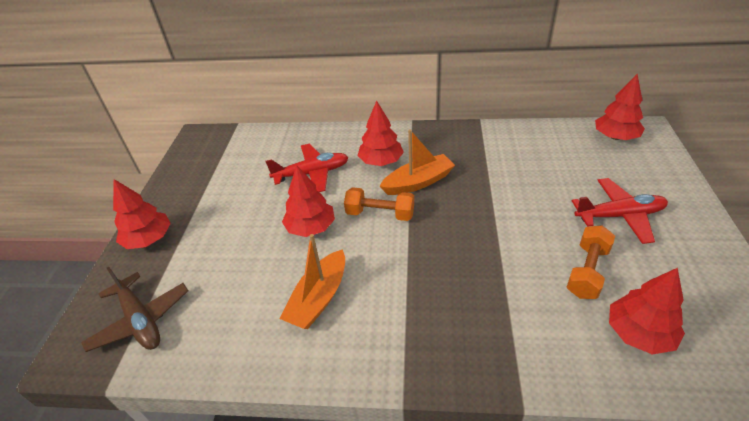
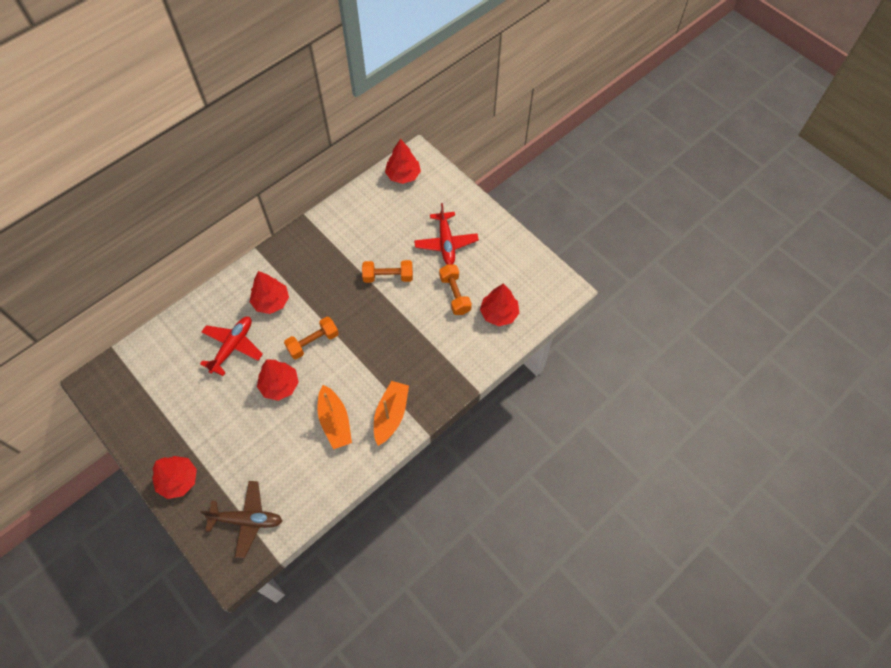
camera: 50 degrees left, 20 degrees up
(418, 182) = (313, 301): orange boat -> orange boat (391, 415)
(516, 207) = (388, 276): none -> orange dumbbell
(619, 216) = (446, 243): red plane -> red plane turned 135 degrees clockwise

